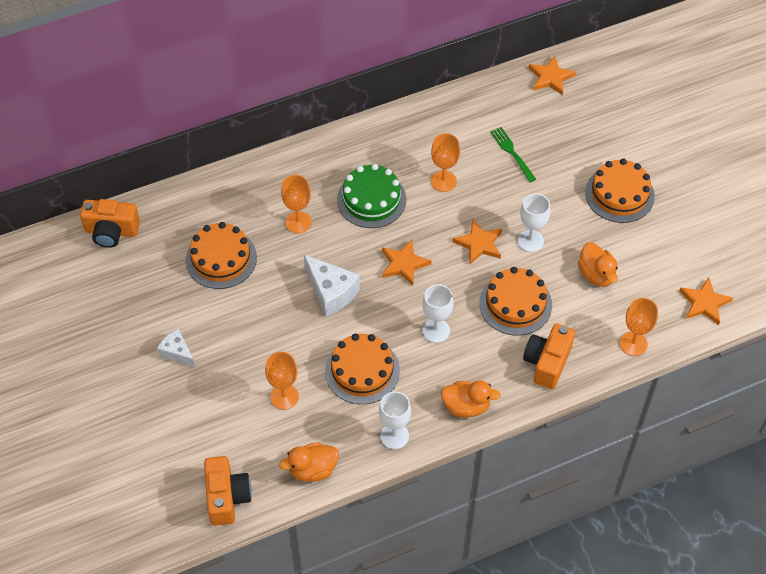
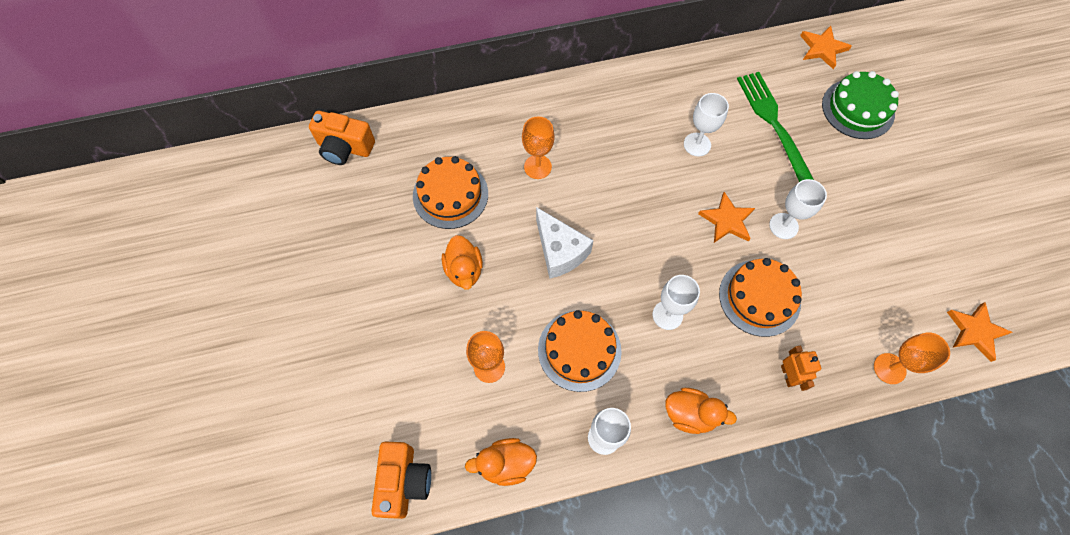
camera: 10 degrees right, 10 degrees up
(177, 353) = (384, 295): white cheese -> none
(371, 199) = (618, 153): green cake -> green cake (858, 109)
(404, 264) = (642, 231): orange star -> none
(443, 181) = (697, 144): orange goblet -> white goblet
(512, 153) = (773, 124): green fork -> green fork, size x1.76
(547, 362) = (788, 375): orange camera -> orange robot
(596, 274) = (853, 277): orange duck -> orange duck (464, 270)
(619, 194) = (886, 187): orange cake -> none

